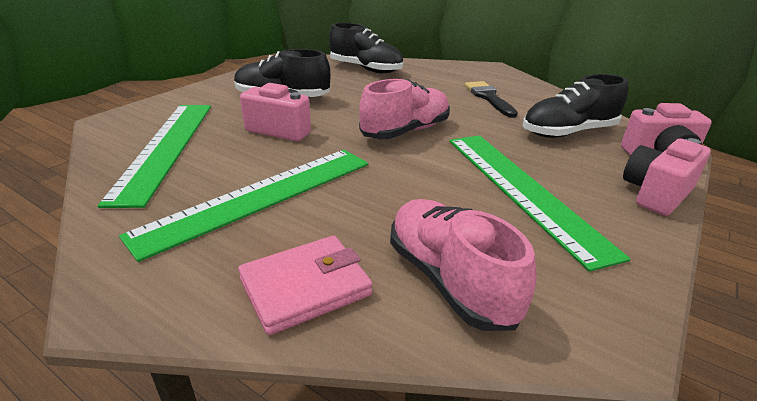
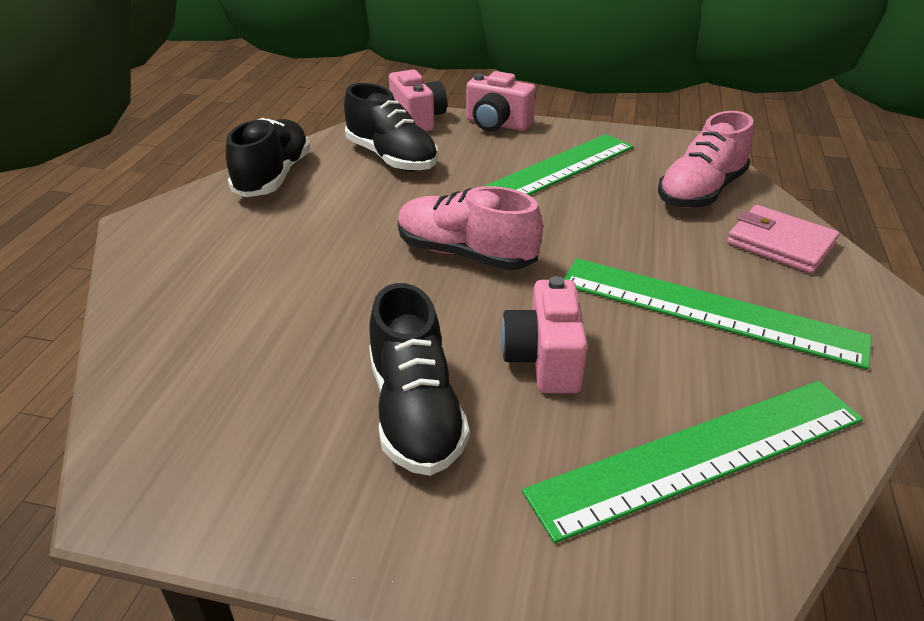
camera: 110 degrees left, 5 degrees up
(365, 69) = (193, 356): black shoe -> black shoe (273, 177)
(488, 98) = (302, 211): black brush -> none

